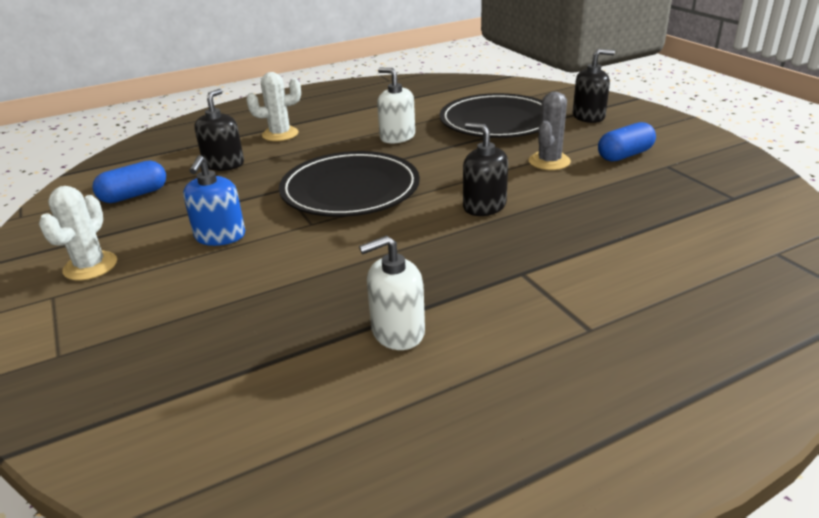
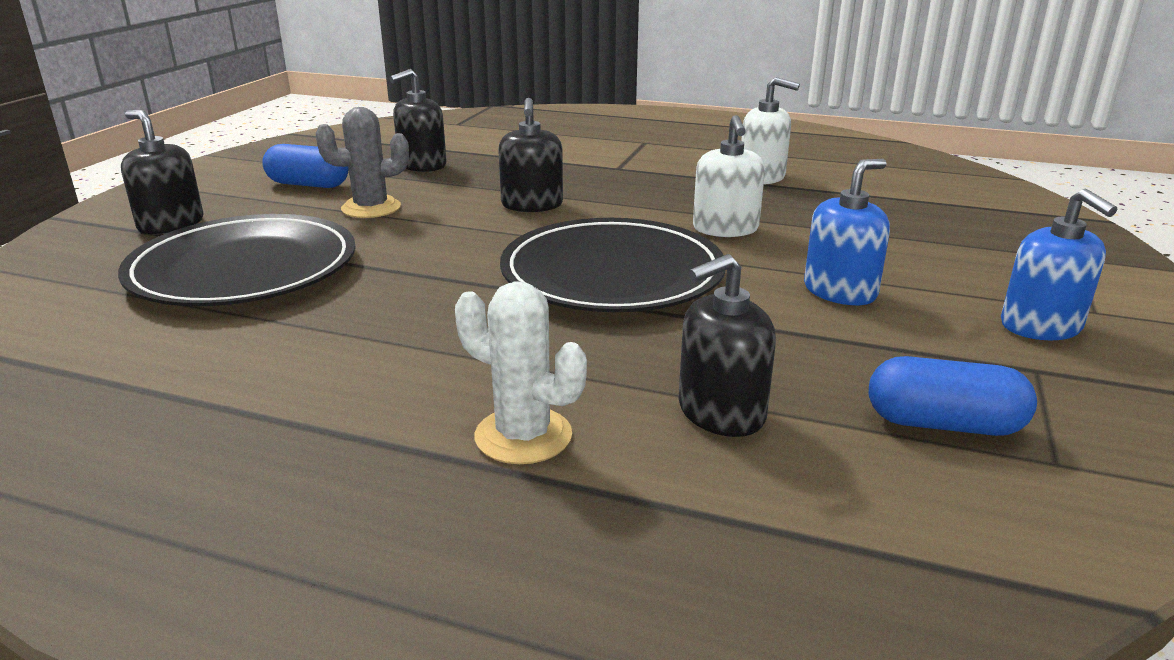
camera: 135 degrees left, 5 degrees down
(90, 266) = (1041, 326): white cactus -> blue soap dispenser
(397, 137) = (394, 315): white soap dispenser -> white soap dispenser (725, 229)
(630, 198) = (422, 165): none -> black soap dispenser

